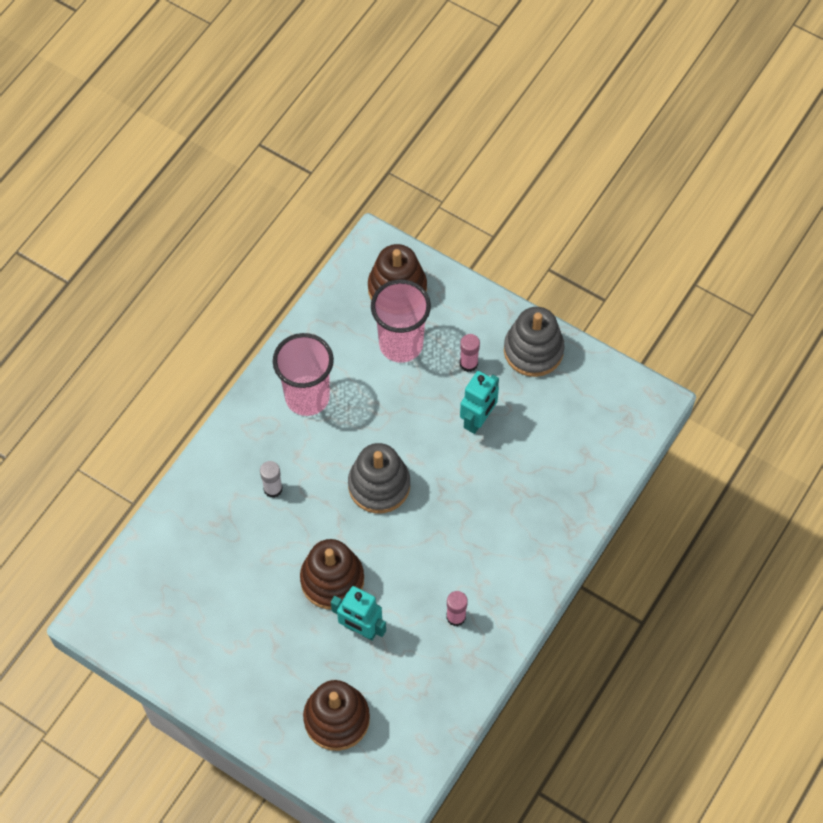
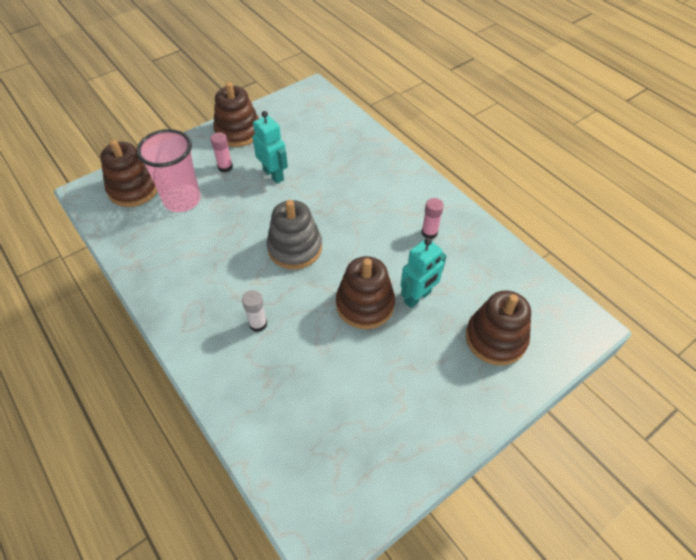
camera: 70 degrees left, 10 degrees down
(307, 397) = (187, 273): pink cup -> none
(533, 350) = (238, 132): grey stacking toy -> brown stacking toy

